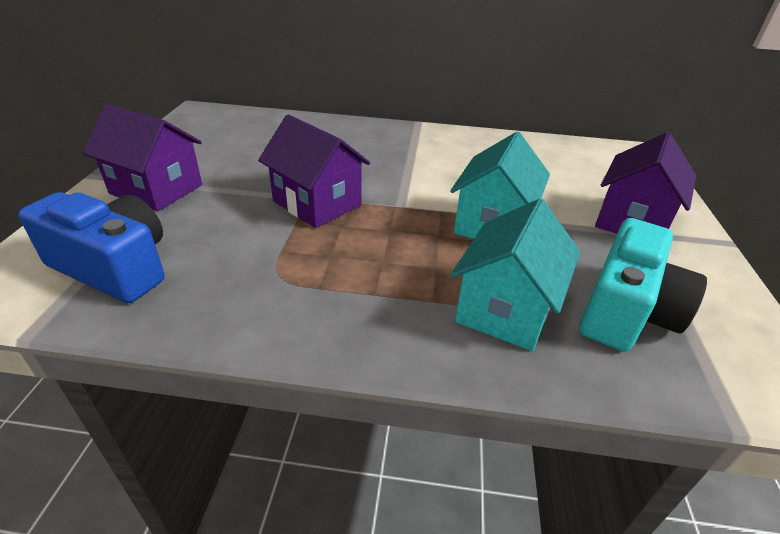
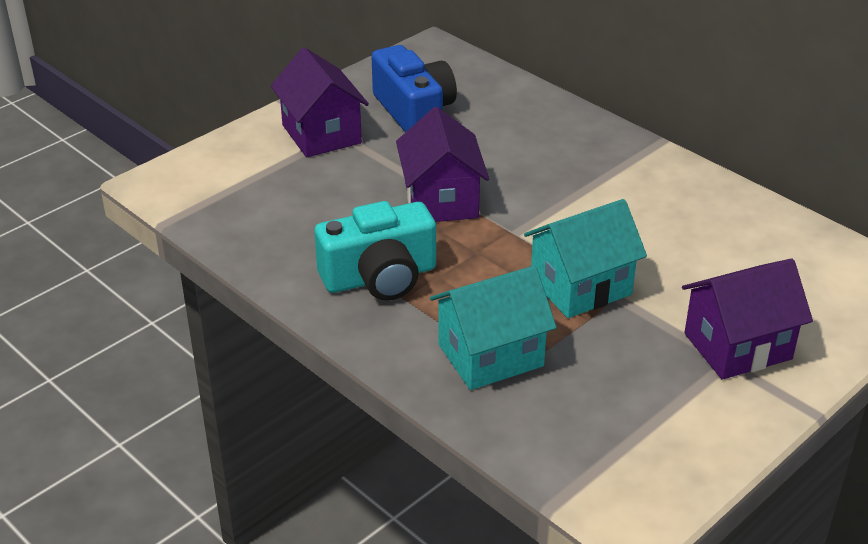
camera: 40 degrees right, 0 degrees up
(114, 267) = (242, 195): blue camera -> blue camera (414, 112)
(626, 311) = (592, 405): turquoise camera -> turquoise camera (380, 277)

